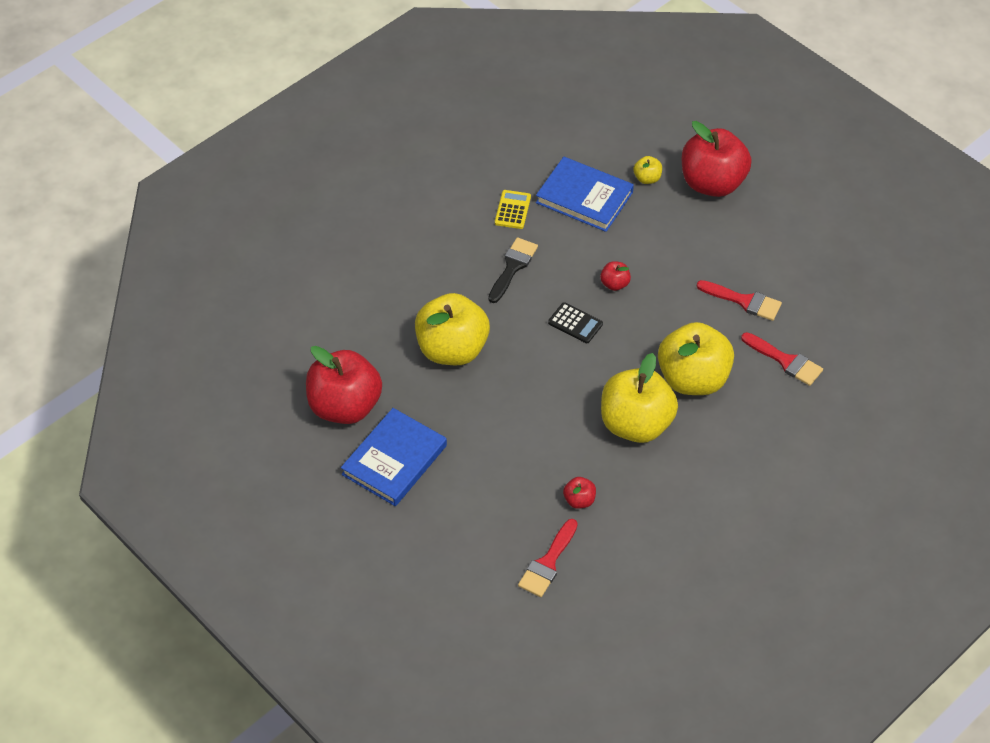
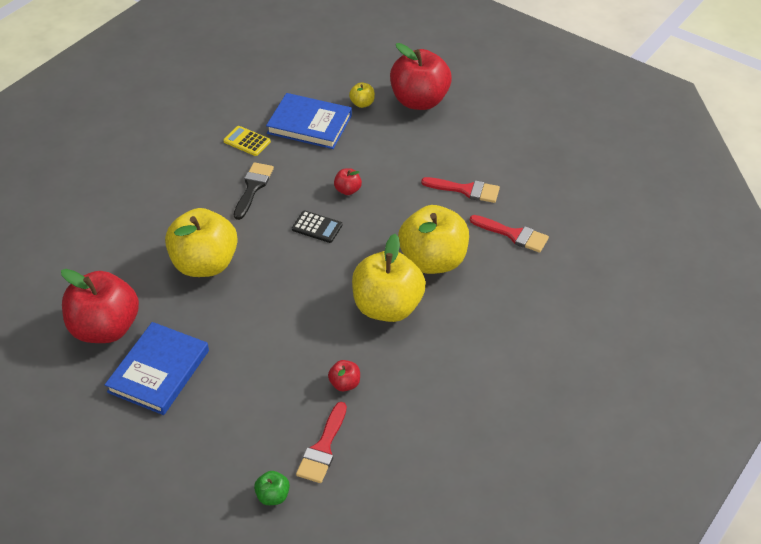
camera: 10 degrees left, 5 degrees down
(493, 602) = (273, 496): none -> green apple
(512, 210) = (247, 141): yellow calculator -> yellow calculator turned 60 degrees counterclockwise

